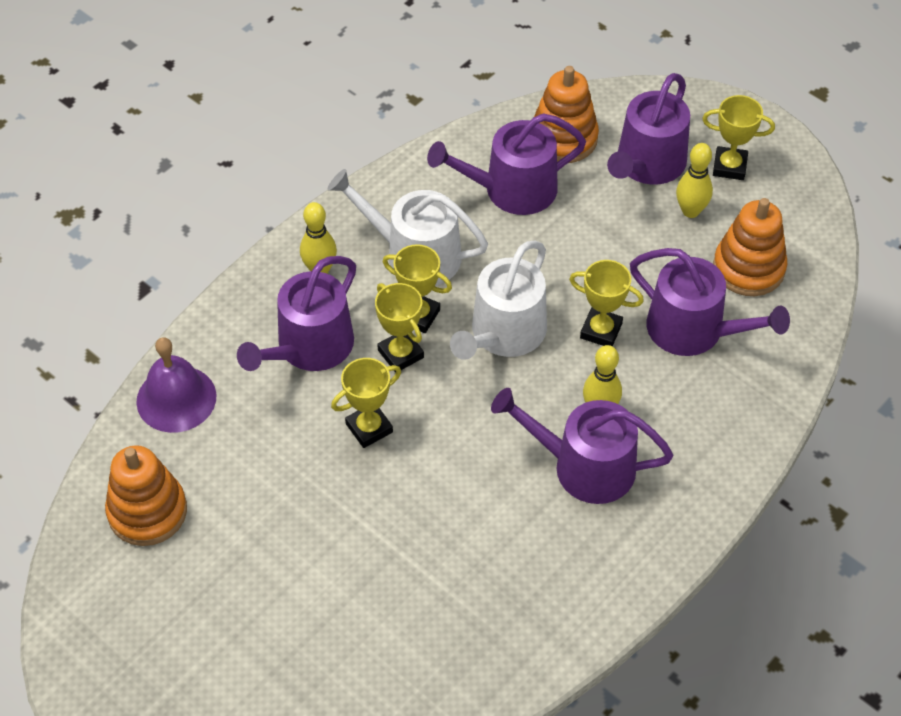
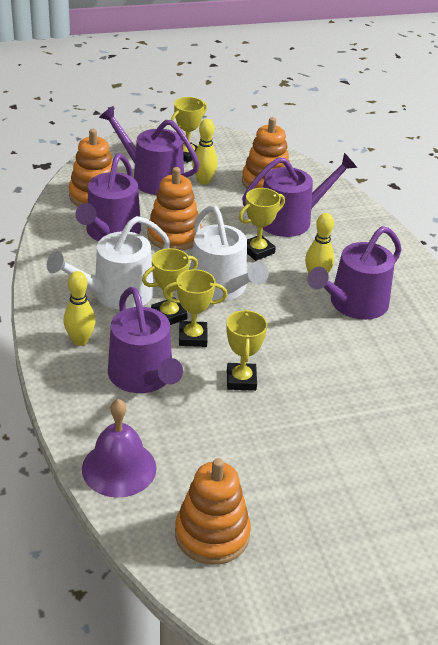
camera: 60 degrees left, 15 degrees down
(557, 244) = (174, 235): none -> orange stacking toy
(647, 165) = (152, 178): purple watering can -> purple watering can turned 150 degrees clockwise

